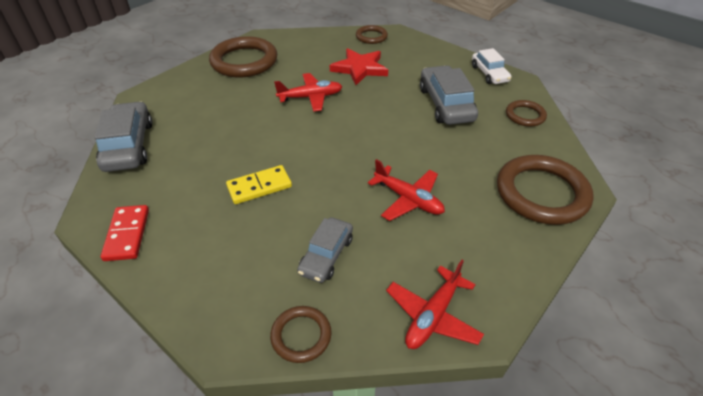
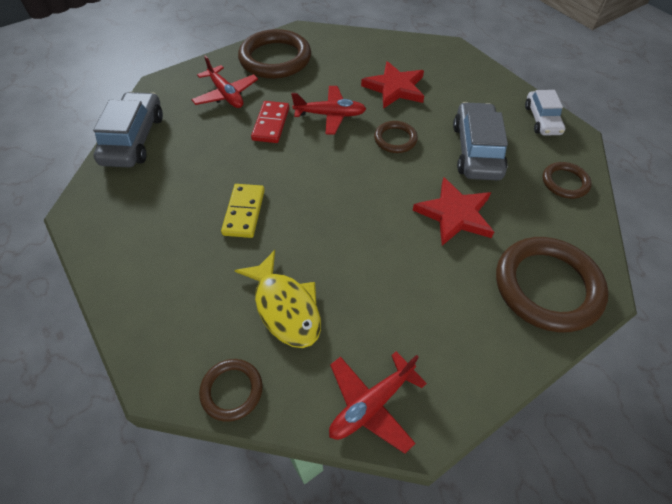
camera: 15 degrees right, 10 degrees up
(127, 234) = (104, 238): red domino -> red domino (271, 124)
(259, 187) = (244, 212): yellow domino -> yellow domino turned 75 degrees counterclockwise
(326, 255) = (285, 307): grey car -> yellow fish
(371, 37) = (421, 49): brown ring -> brown ring (395, 139)
(408, 199) = (393, 260): red plane -> red plane (226, 94)
(446, 154) = (455, 214): none -> red star

